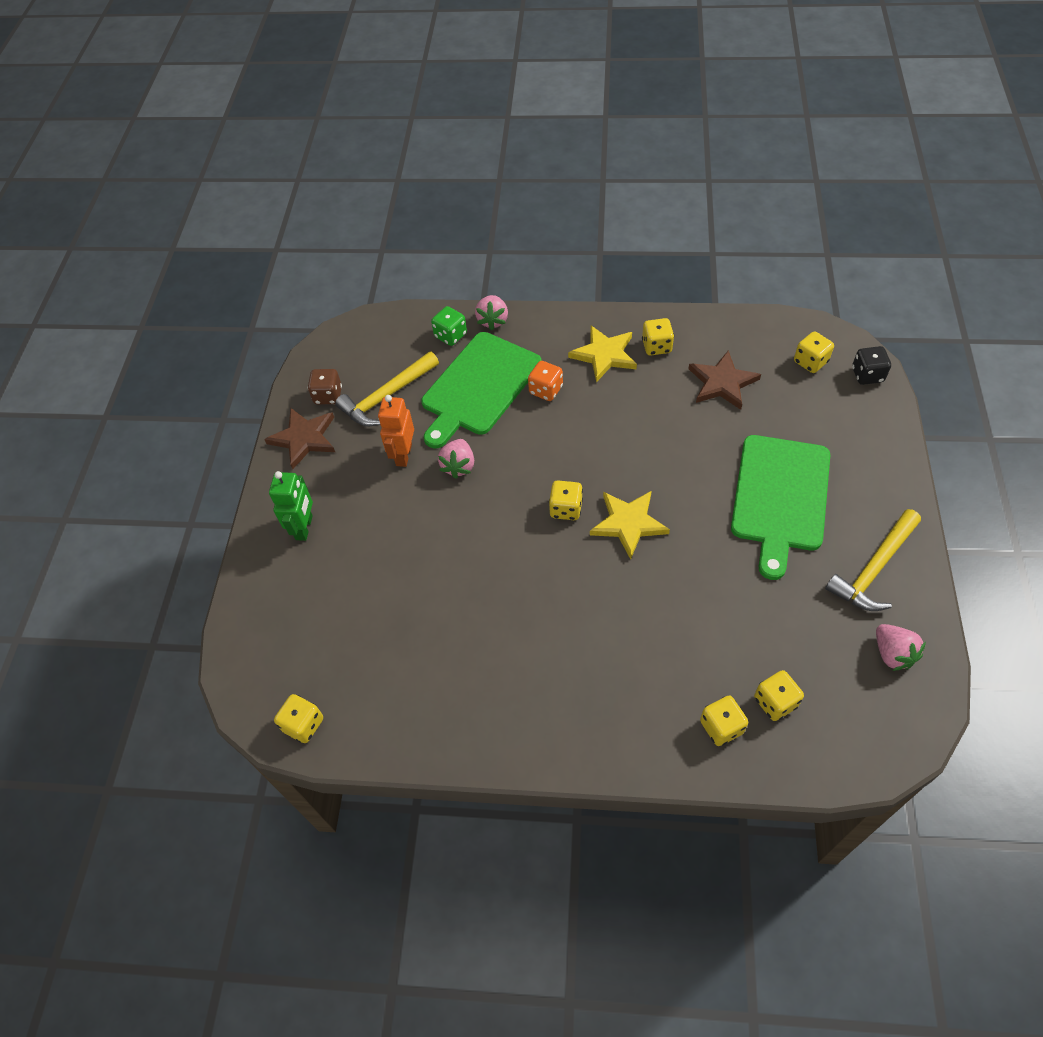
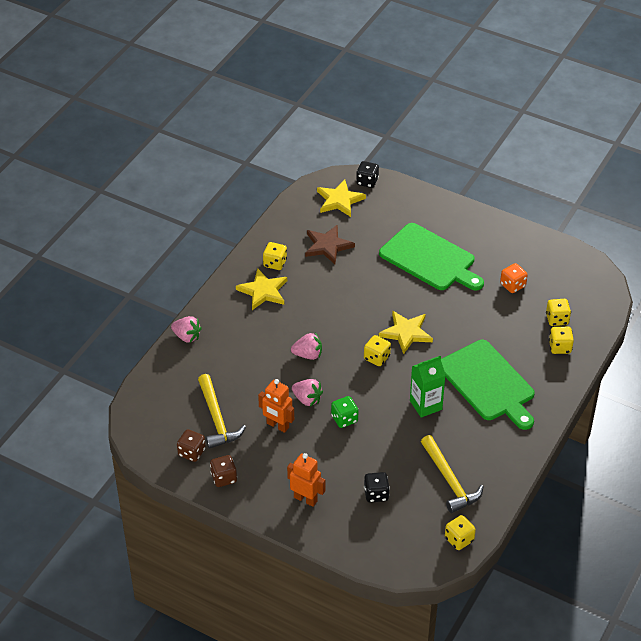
camera: 70 degrees left, 10 degrees down
(304, 439) = (224, 478): brown star -> brown dice
(304, 528) = (305, 499): green robot -> orange robot
(341, 598) = (376, 494): none -> black dice
(450, 335) = (184, 364): green dice -> green dice (344, 419)
(479, 386) = (244, 365): green cutting board -> green cutting board (488, 383)
(515, 595) = (426, 405): none -> green carton
(546, 390) = (272, 332): orange dice -> orange dice (512, 285)
(810, 362) = (339, 200): yellow dice -> yellow star
(873, 569) = (500, 243): yellow hammer -> yellow hammer (449, 481)
(892, 654) = (554, 261): pink strawberry -> pink strawberry (308, 355)

